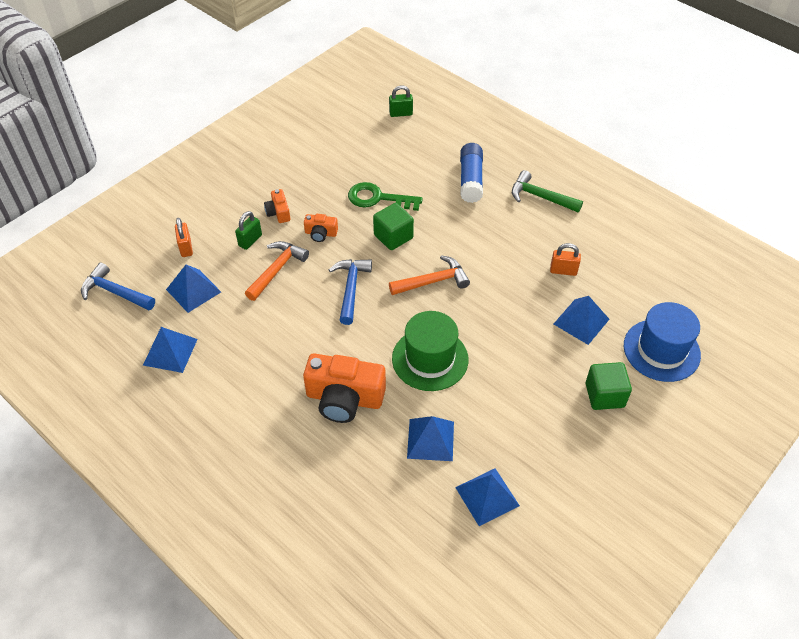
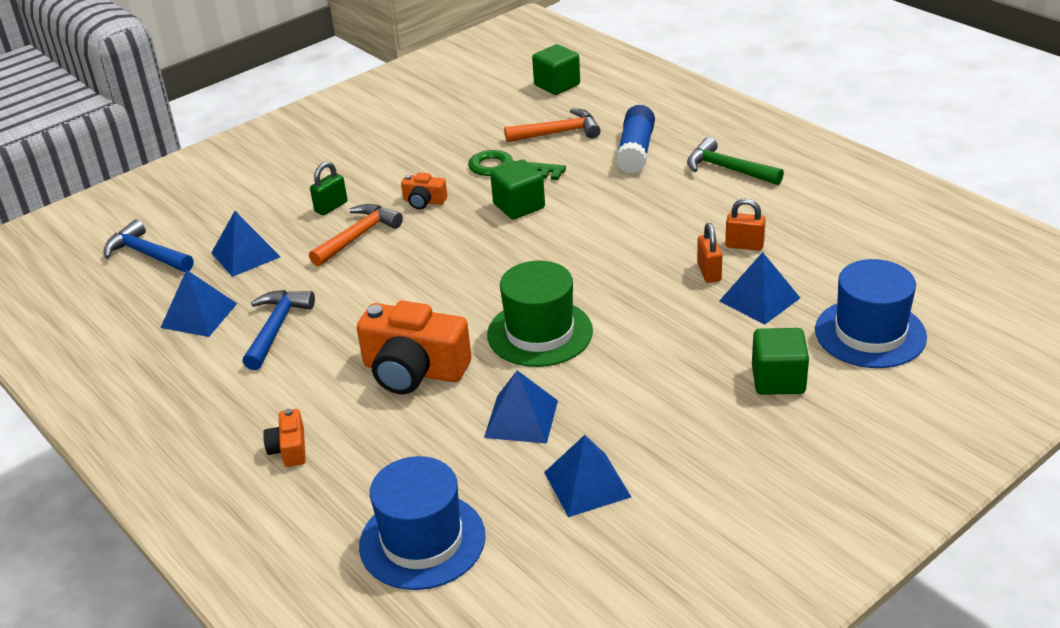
camera: 10 degrees right, 15 degrees down
(186, 248) = (247, 212): orange padlock -> orange padlock (709, 272)
(278, 212) = (374, 180): orange camera -> orange camera (289, 449)
(351, 288) = (450, 257): blue hammer -> blue hammer (276, 328)
(380, 554) = (422, 541): none -> blue hat
(401, 113) = (557, 85): green padlock -> green cube
(433, 281) = (562, 252): orange hammer -> orange hammer (558, 133)

